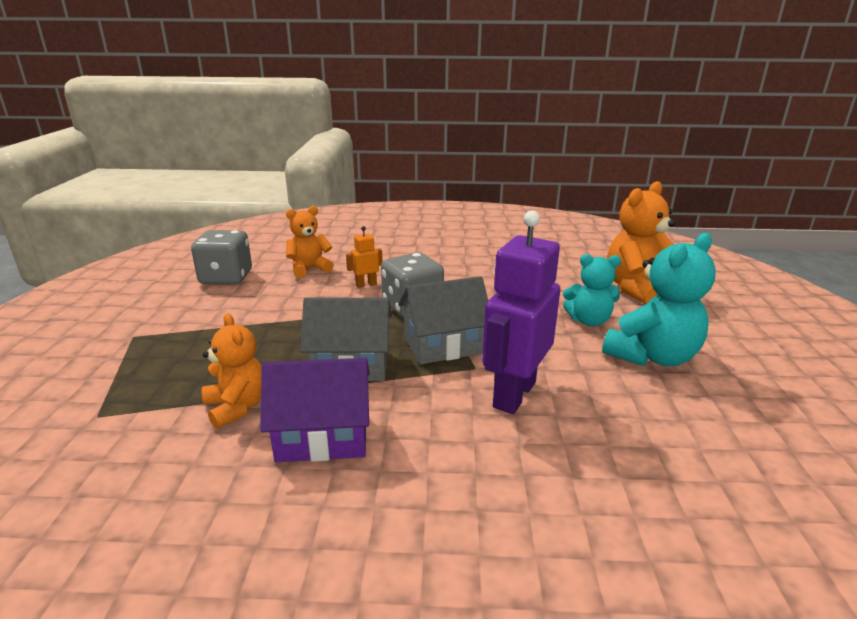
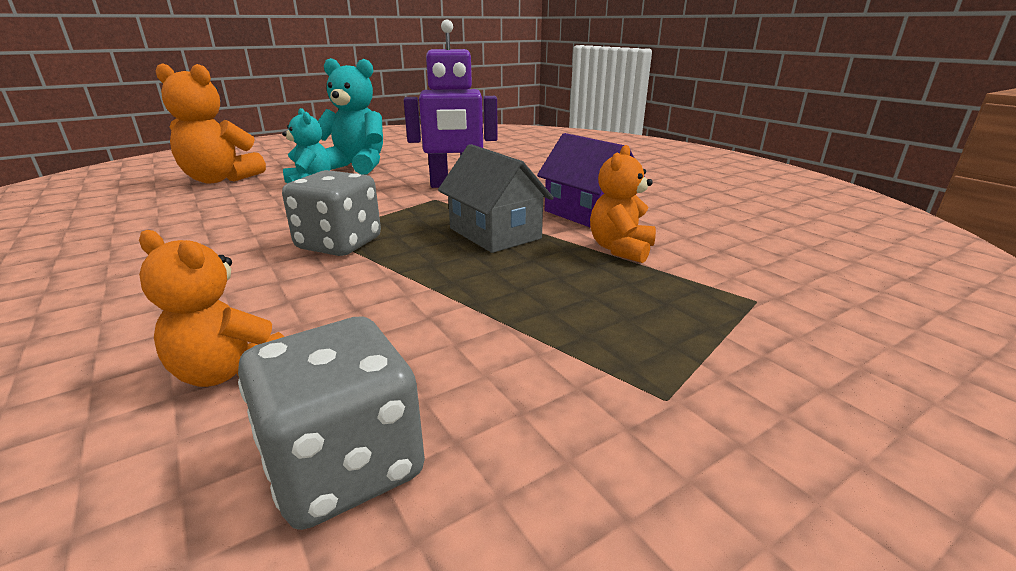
camera: 125 degrees left, 0 degrees up
(366, 285) = (283, 290): orange robot -> none
(443, 345) = (412, 213): grey house -> none

